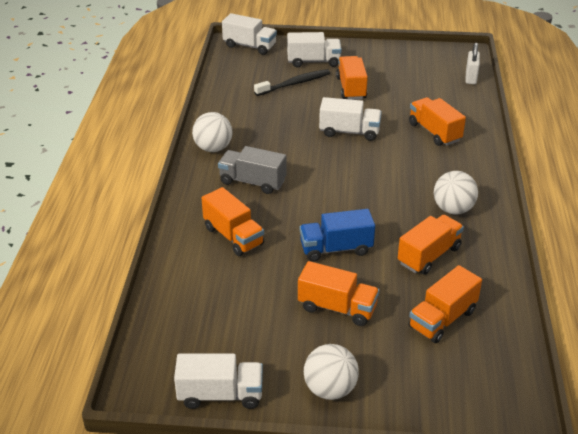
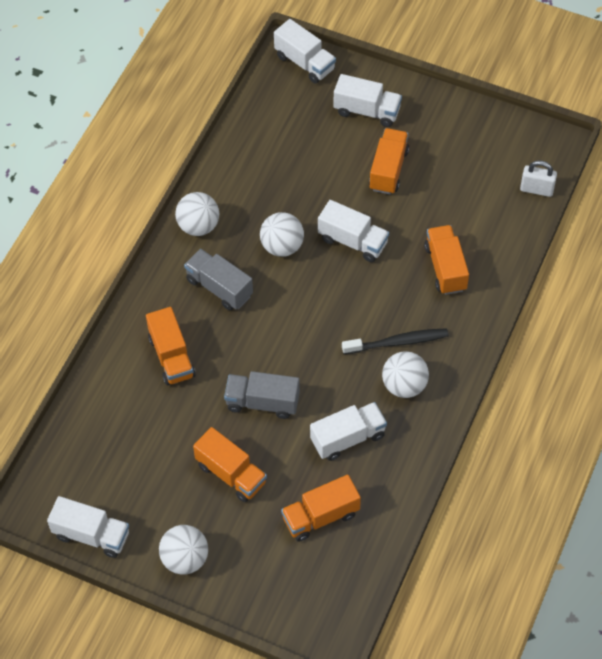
camera: 20 degrees right, 20 degrees up
(292, 146) = (282, 246): none -> white ball
(294, 84) = (328, 145): black toothbrush -> black toothbrush (397, 342)
(336, 249) = (262, 402): blue truck -> grey truck
(429, 256) = (348, 438): orange truck -> white truck
(471, 78) = (536, 189): white padlock -> white padlock turned 75 degrees clockwise

